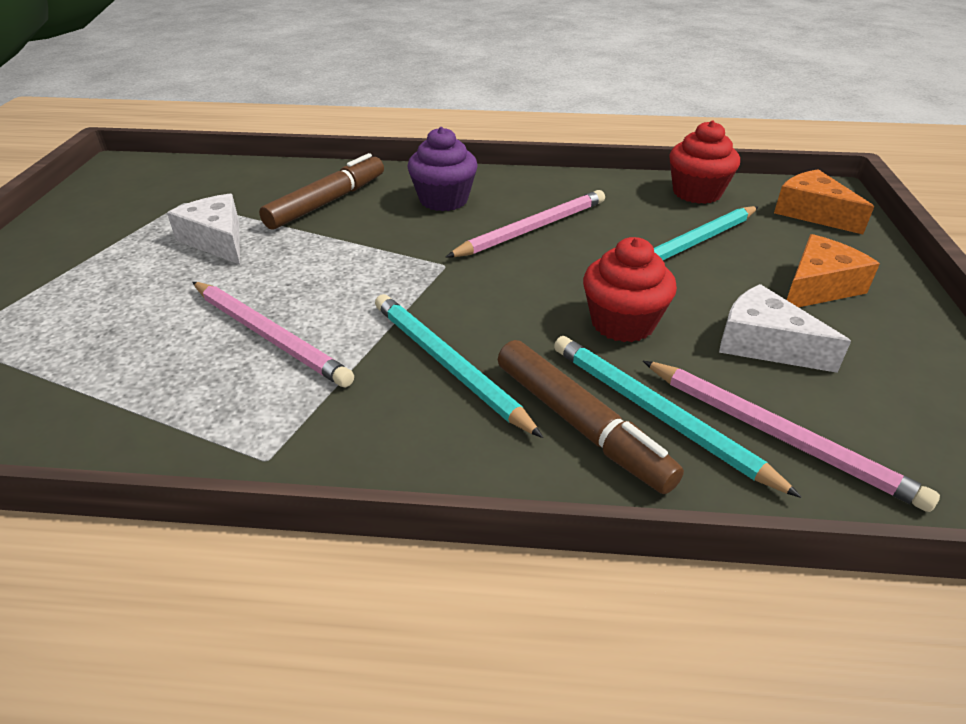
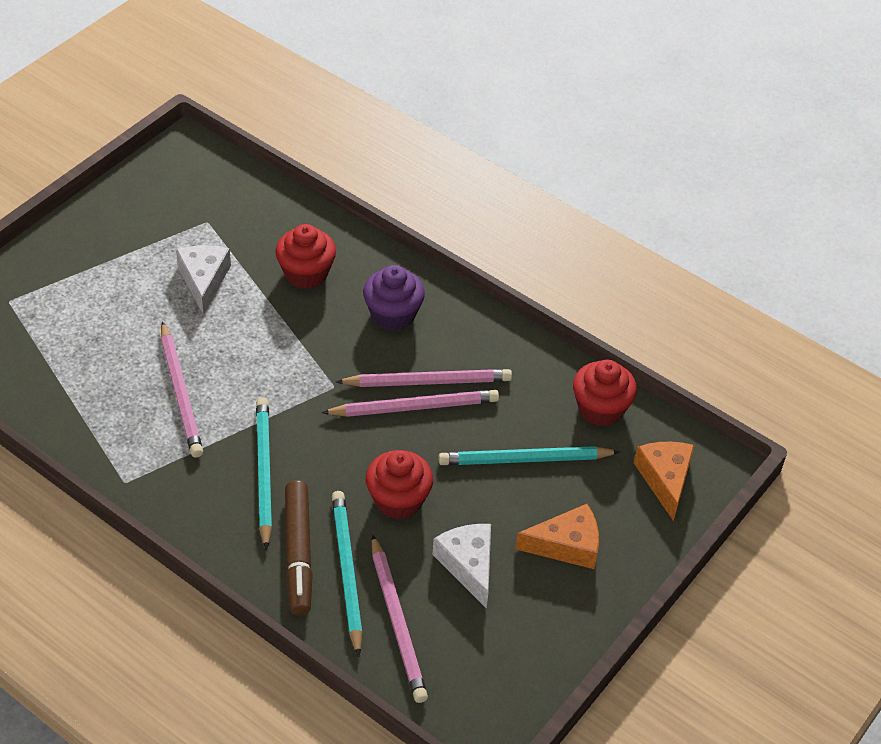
camera: 30 degrees right, 10 degrees up
(327, 202) = (306, 273): brown marker -> red cupcake
(543, 249) = (414, 407): none -> pink pencil

